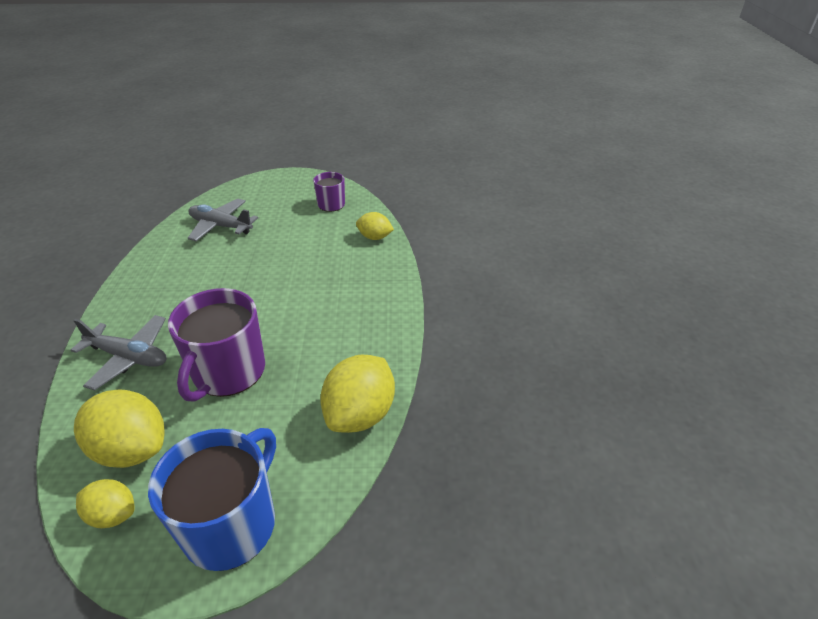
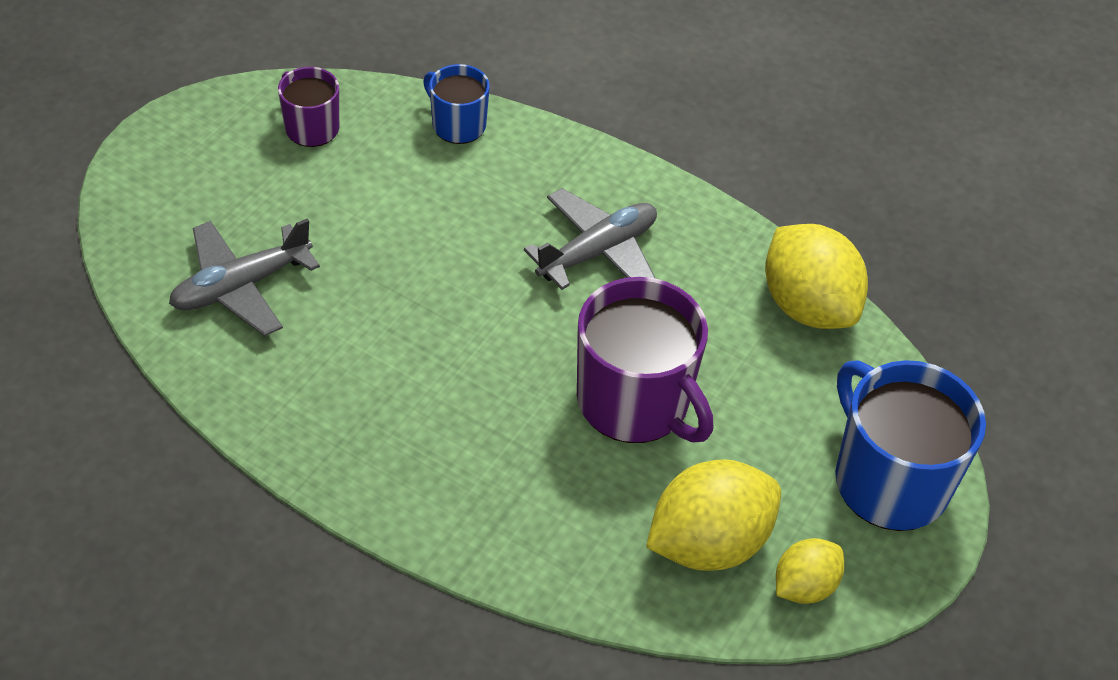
camera: 60 degrees left, 10 degrees up
(129, 357) = (513, 502): grey plane -> grey plane (598, 252)
(374, 237) = (457, 125): yellow lemon -> blue mug

